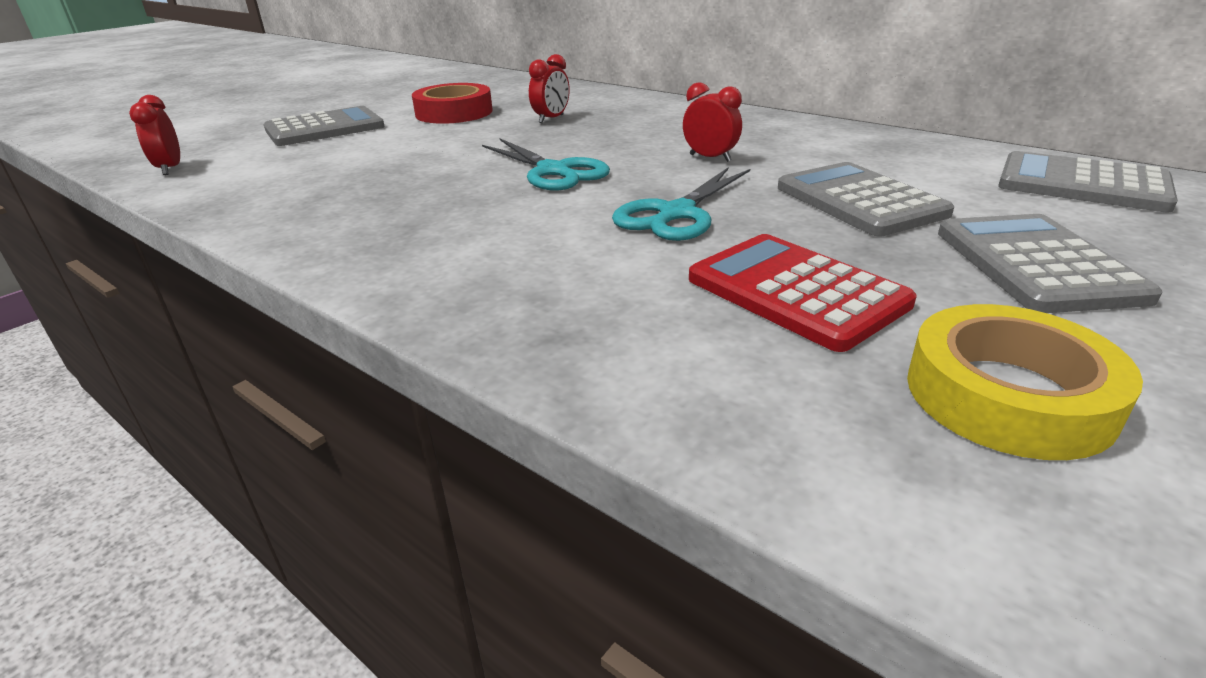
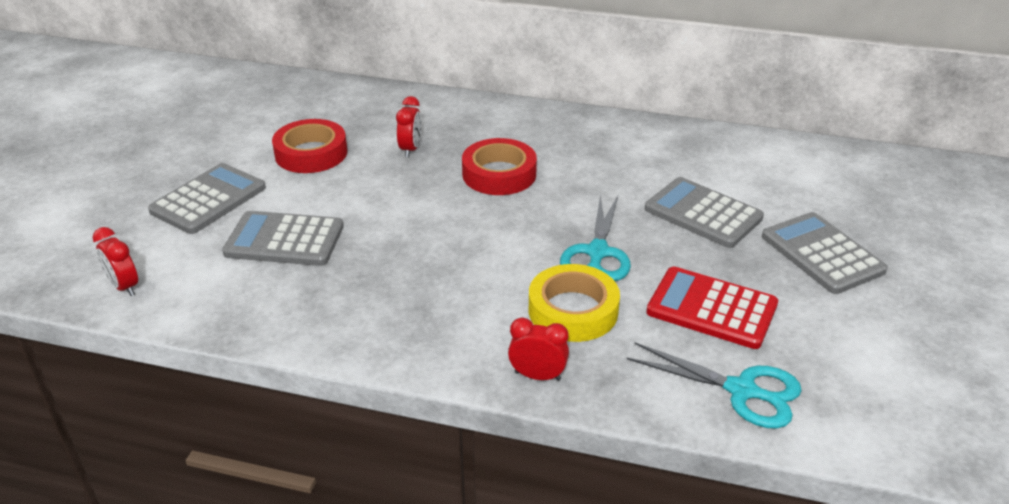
camera: 25 degrees left, 5 degrees up
(553, 171) = (473, 222): turquoise scissors -> turquoise scissors (742, 390)
(624, 143) = (499, 174): none -> red tape
(710, 158) = (577, 182): red clock -> red clock (537, 376)
(1008, 395) = (842, 355): yellow tape -> yellow tape (573, 310)
(1082, 184) = (821, 169): grey calculator -> grey calculator (284, 240)

